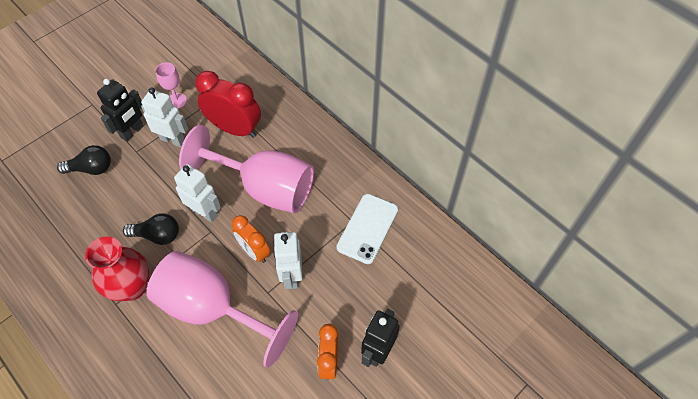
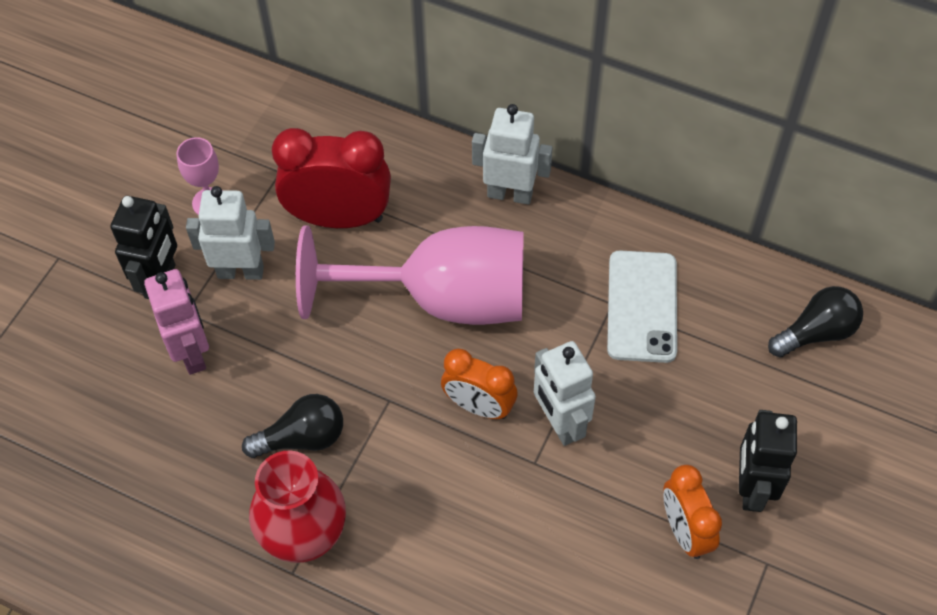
camera: 20 degrees left, 0 degrees up
(91, 168) = (122, 368): black light bulb -> black light bulb (816, 332)
(128, 173) = (192, 353): none -> pink robot
(205, 212) = (363, 373): white robot -> white robot (510, 194)
(213, 309) = (459, 521): pink goblet -> none

